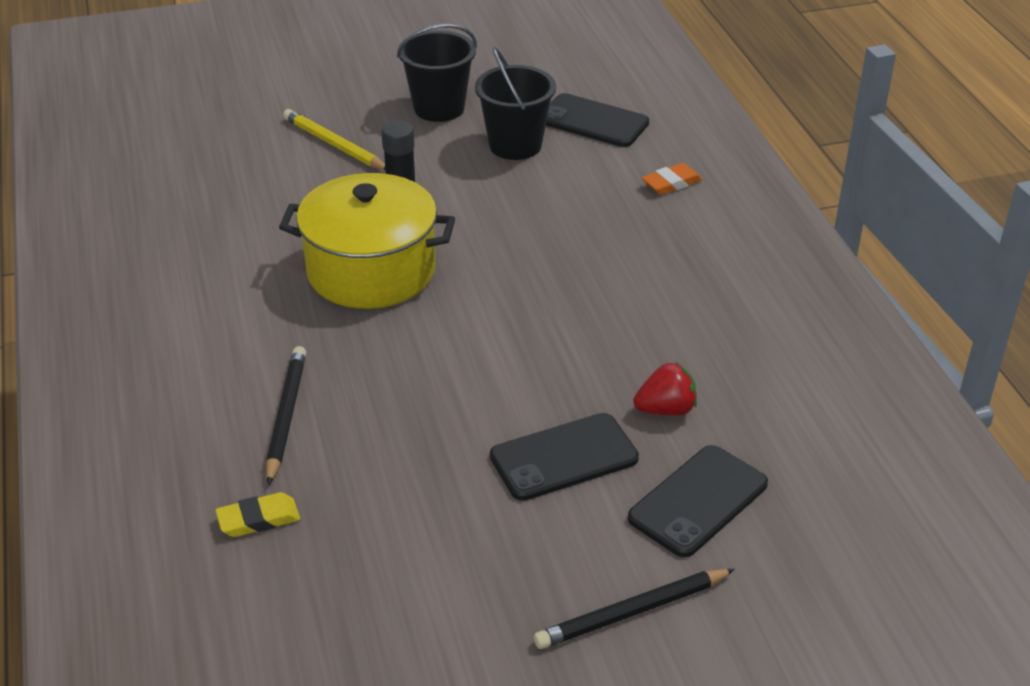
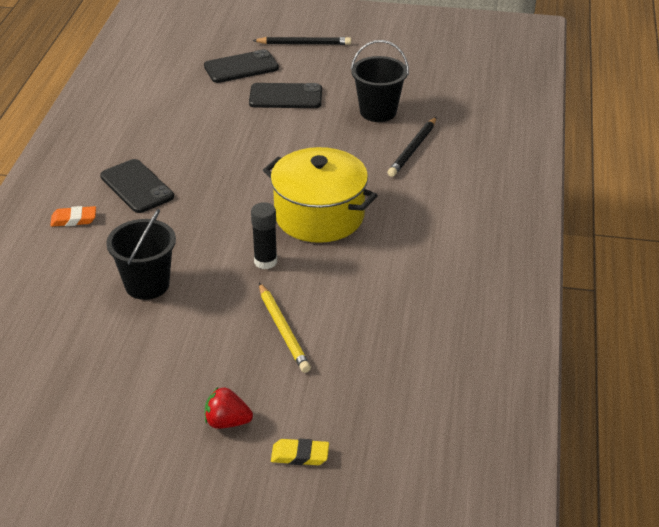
camera: 155 degrees left, 0 degrees up
(258, 519) = (446, 110): yellow eraser -> yellow eraser (300, 455)
(439, 108) = (174, 342): black bucket -> black bucket (378, 112)
(593, 121) = (69, 288): black phone -> black phone (137, 186)
(666, 410) = (218, 102): red strawberry -> red strawberry (227, 422)

